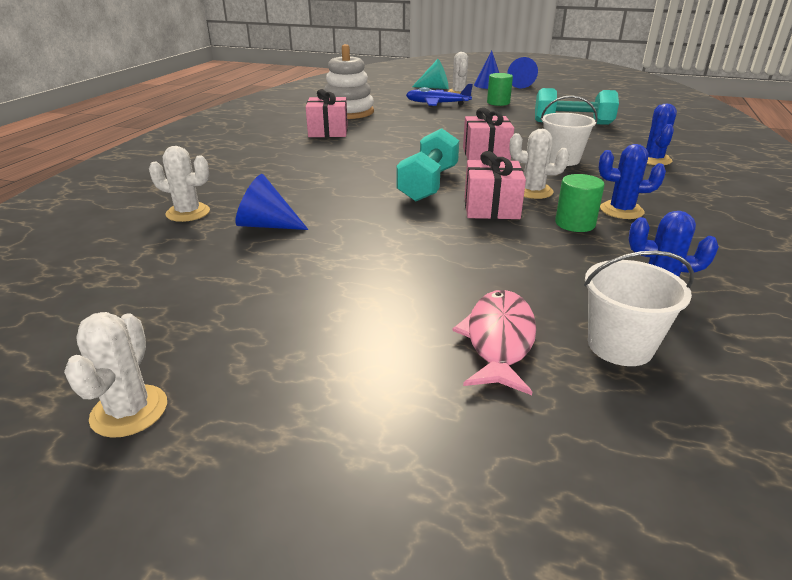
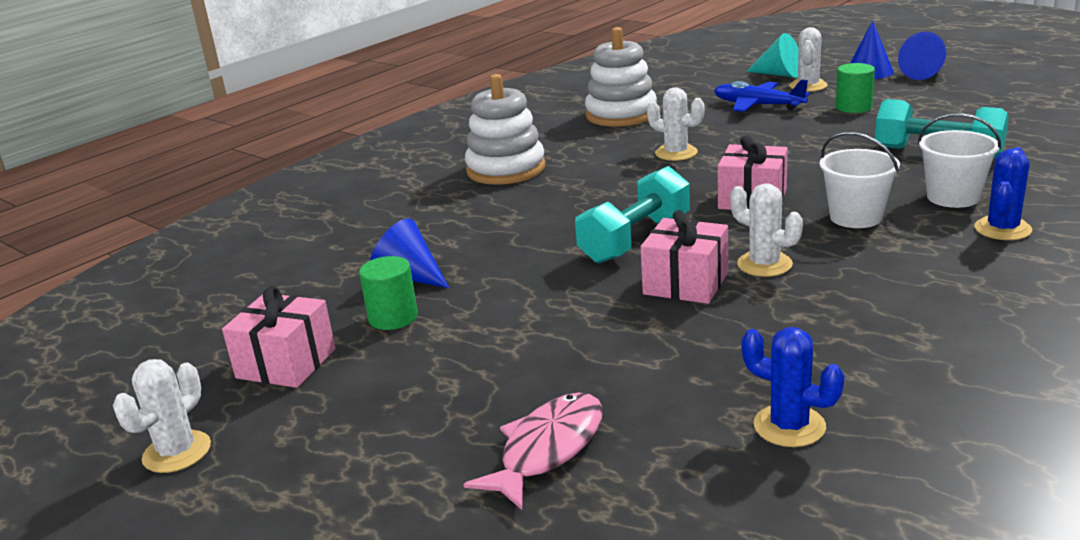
camera: 25 degrees right, 5 degrees down
(188, 213) = (341, 251): white cactus -> white cactus (676, 153)
(289, 148) = (506, 169): none -> white stacking toy
(328, 131) = (571, 146): pink gift -> pink gift (286, 363)
(575, 223) = (775, 319): green cylinder -> green cylinder (393, 317)
(620, 346) = (675, 480): white bucket -> white bucket (953, 197)
(621, 210) = (861, 307): blue cactus -> none

